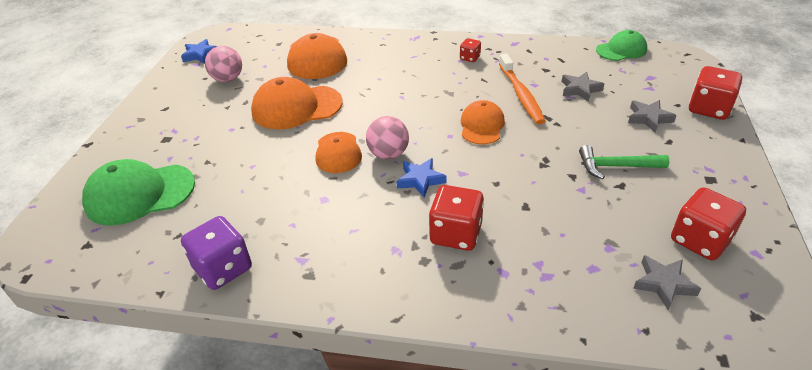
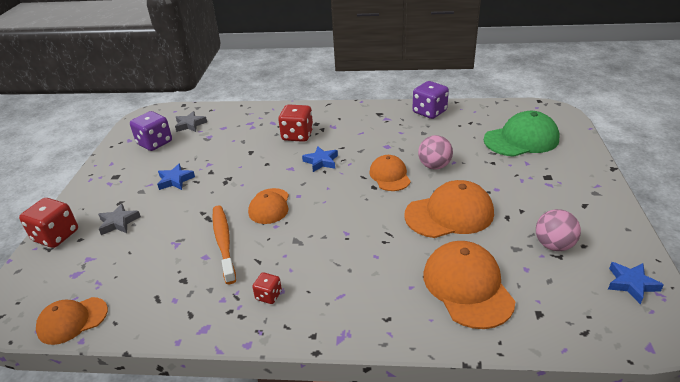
camera: 175 degrees right, 5 degrees down
(388, 154) = (348, 177): pink ball -> pink ball (434, 166)
(580, 89) = (160, 252): grey star -> none
(616, 166) = (175, 180): green hammer -> blue star
(621, 50) = (72, 320): green cap -> orange cap
(699, 240) = (155, 143): red dice -> purple dice

